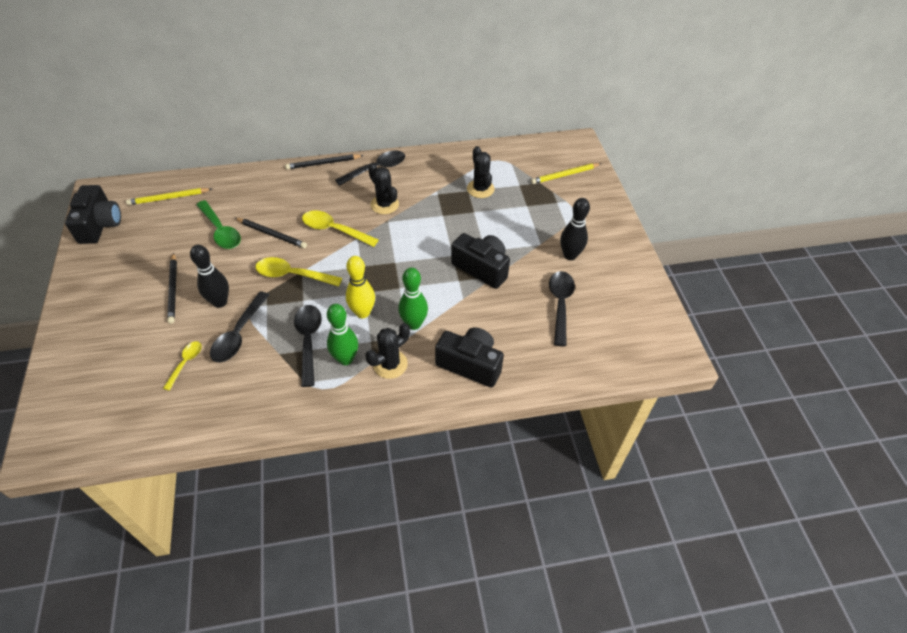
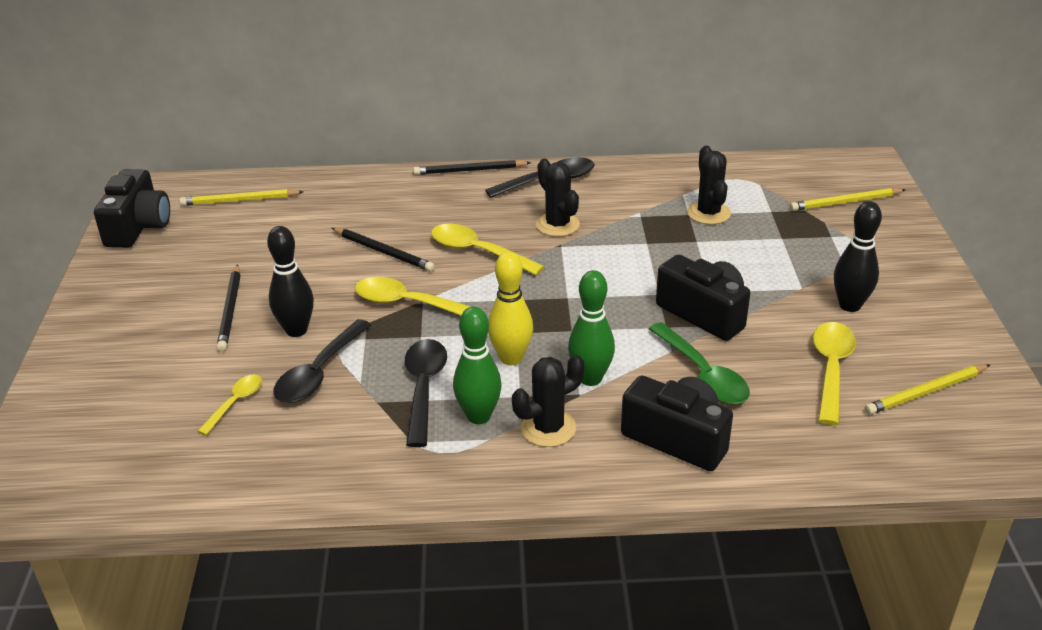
camera: 10 degrees right, 15 degrees down
(221, 231) = (309, 243): green spoon -> green spoon (702, 374)
(560, 304) = (831, 369): black spoon -> yellow spoon
(616, 317) = (926, 392): none -> yellow pencil

